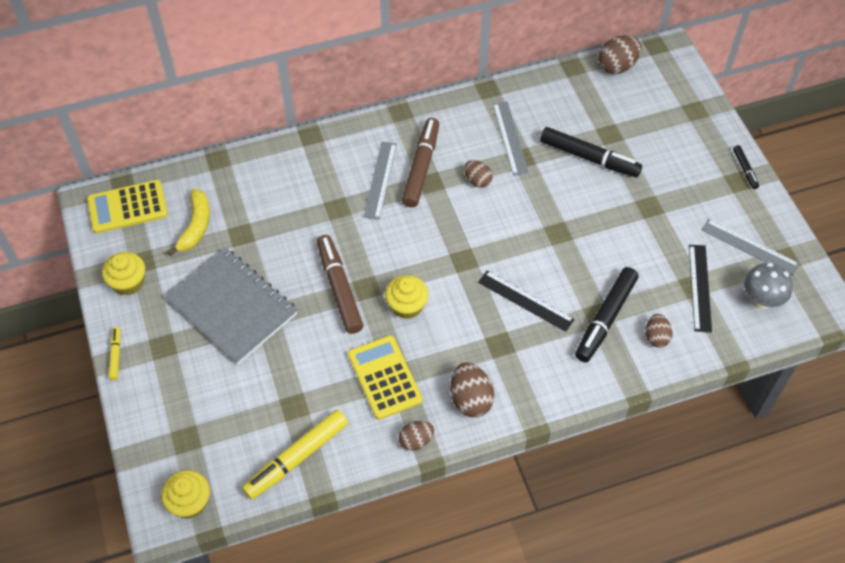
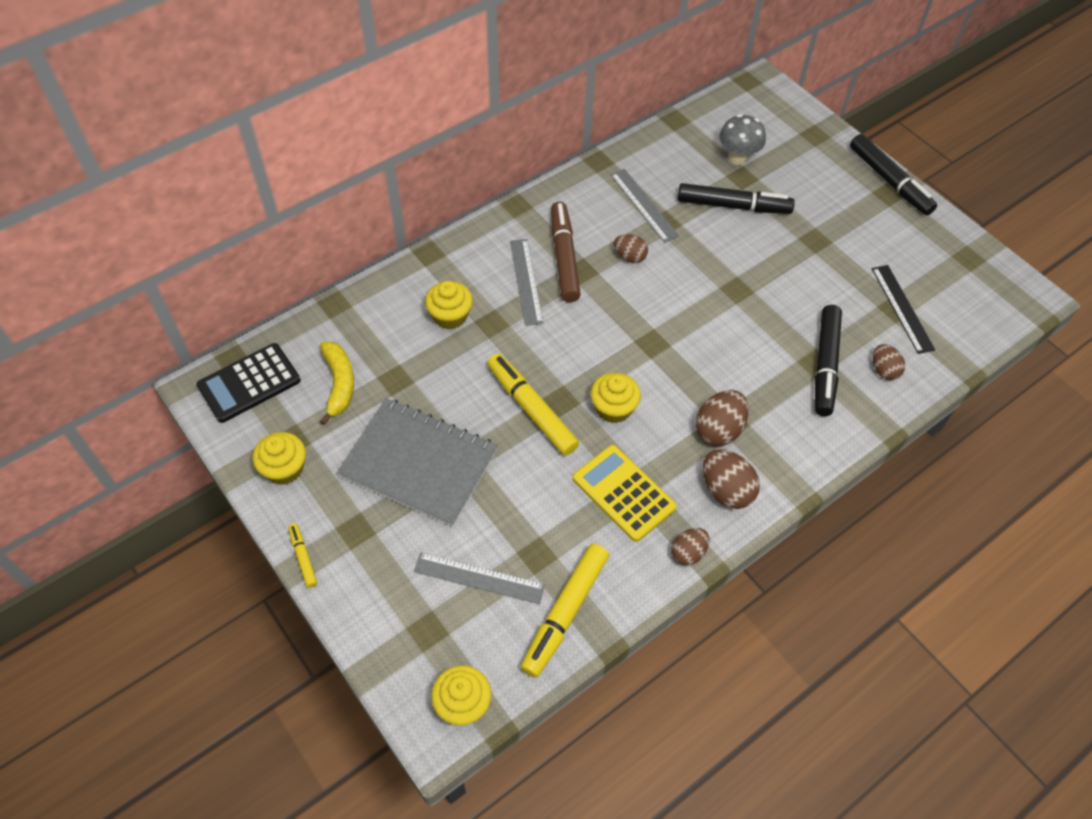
camera: 20 degrees left, 0 degrees up
(127, 207) = (249, 383): yellow calculator -> black calculator
(306, 193) = (450, 316): none -> yellow cupcake
(339, 288) = (531, 409): brown marker -> yellow marker
(525, 300) = (735, 368): black ruler -> none
(617, 66) = (719, 109): brown egg -> brown egg (718, 430)
(745, 169) = (889, 181): black marker -> black marker, size x2.05
(749, 247) = (930, 255): grey ruler -> grey ruler (479, 578)
(761, 300) = (966, 306): grey mushroom -> grey mushroom (737, 158)

